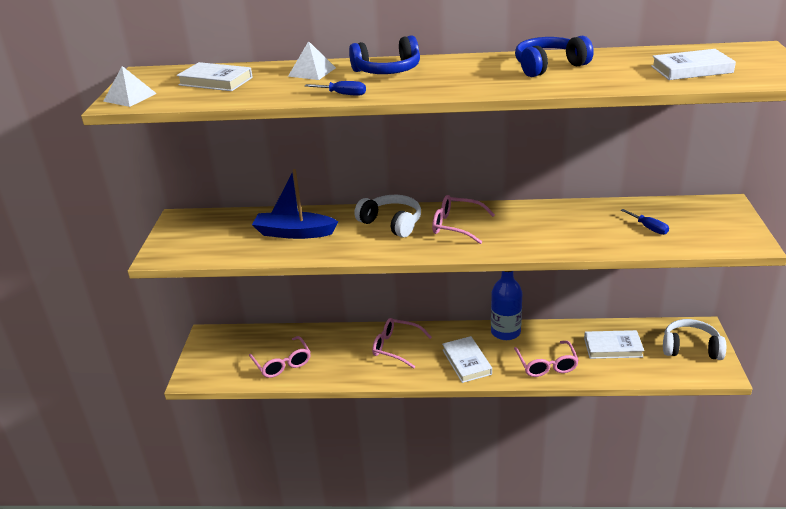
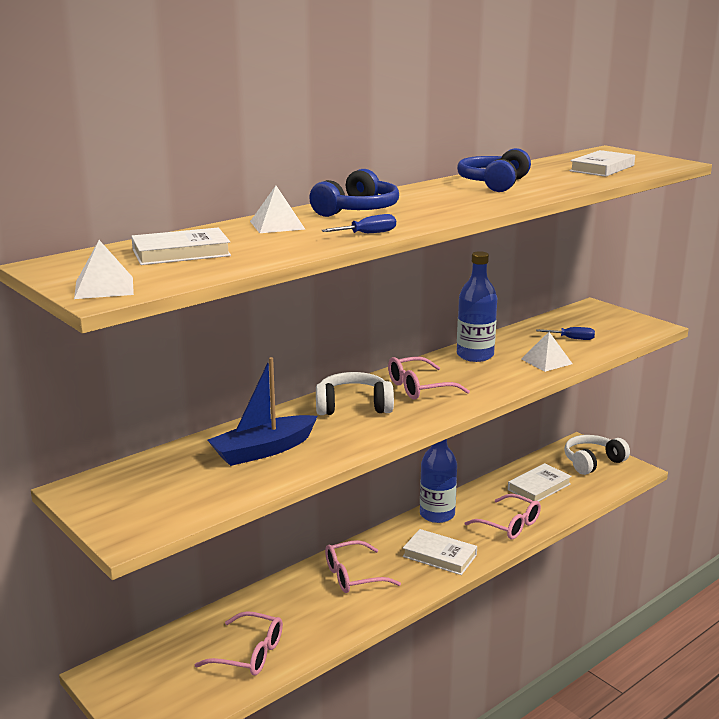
camera: 45 degrees left, 10 degrees down
(541, 214) = (475, 355): none -> blue bottle
(588, 240) = (546, 361): none -> white pyramid

